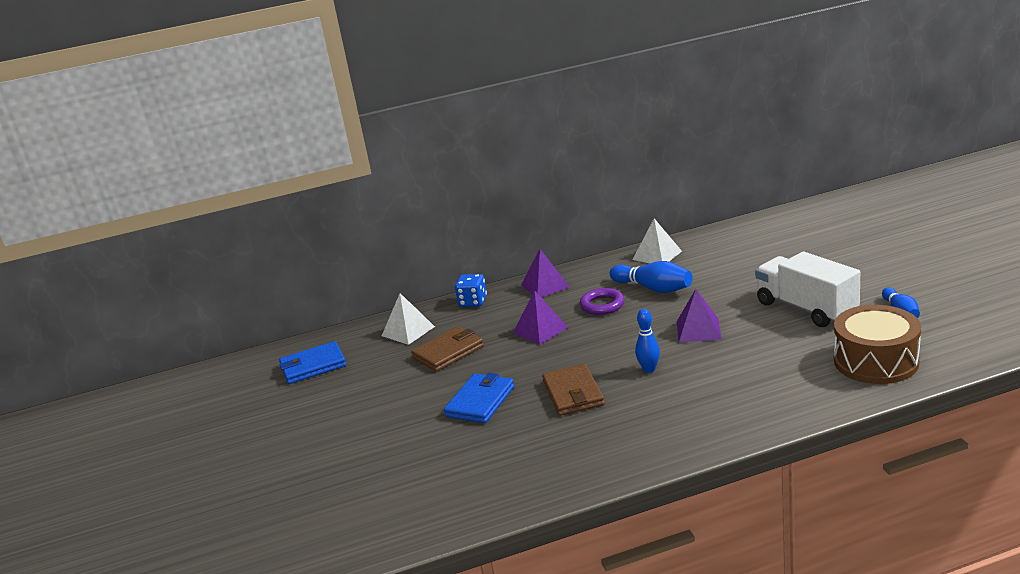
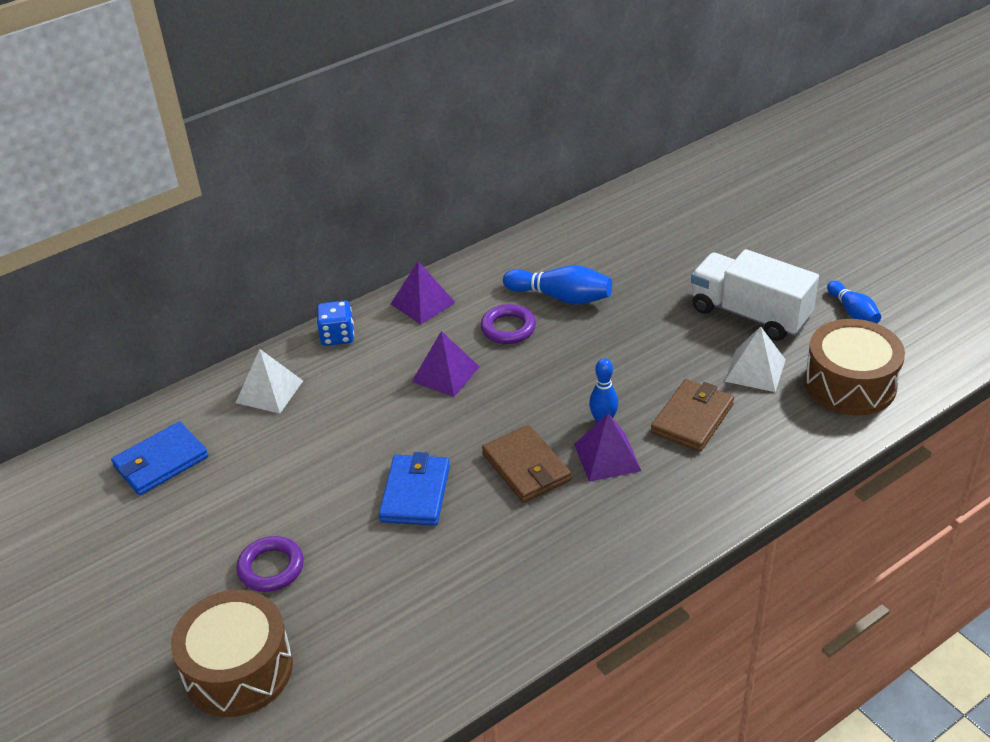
camera: 20 degrees left, 15 degrees up
(298, 495) = (238, 669): none -> brown drum
(353, 436) = (271, 568): none -> purple ring
(448, 352) = (340, 420): brown wallet -> brown wallet (692, 418)
(657, 255) = (545, 244): white pyramid -> white pyramid (755, 370)
(698, 330) = (639, 357): purple pyramid -> purple pyramid (607, 457)

